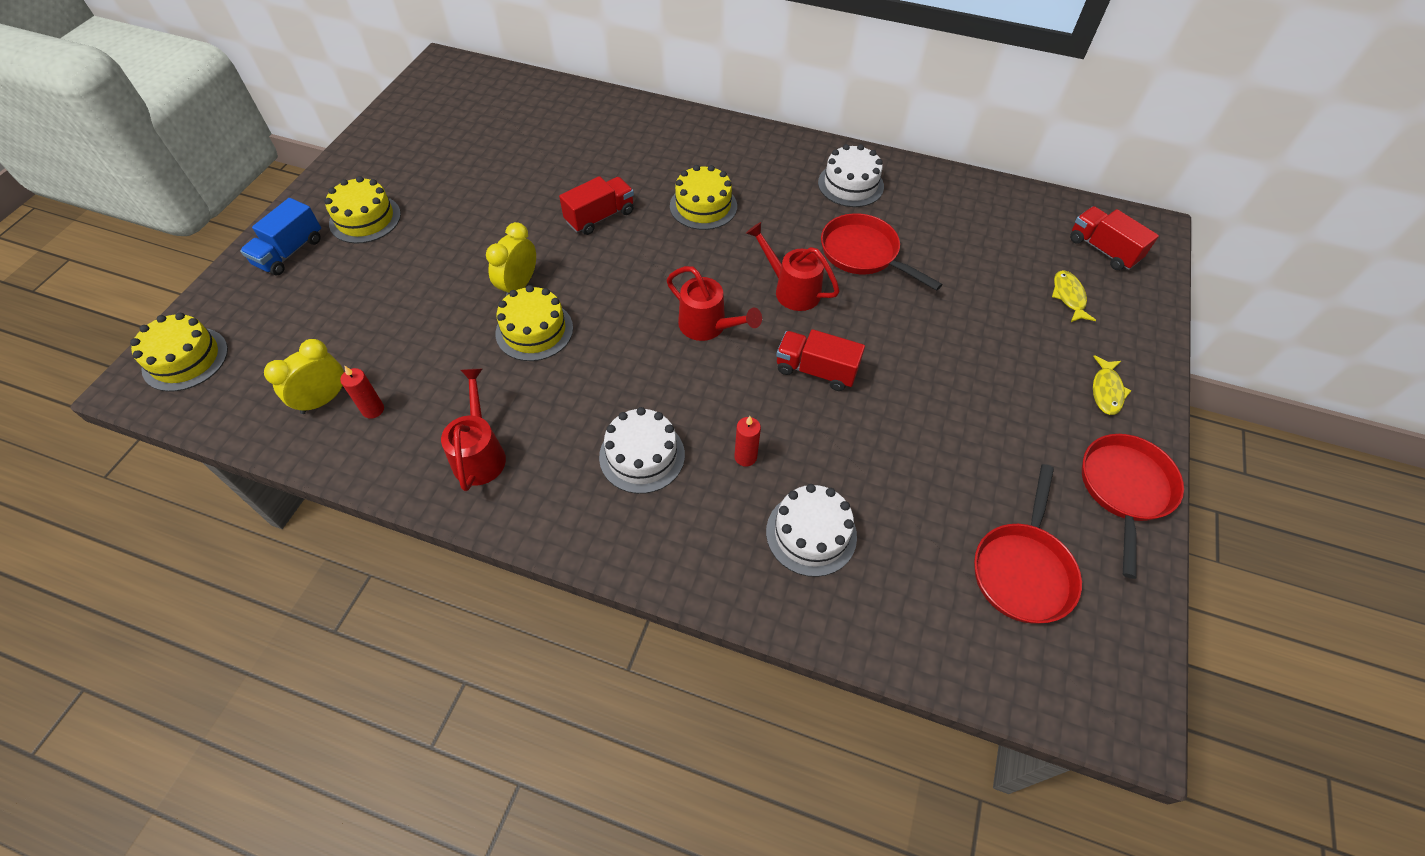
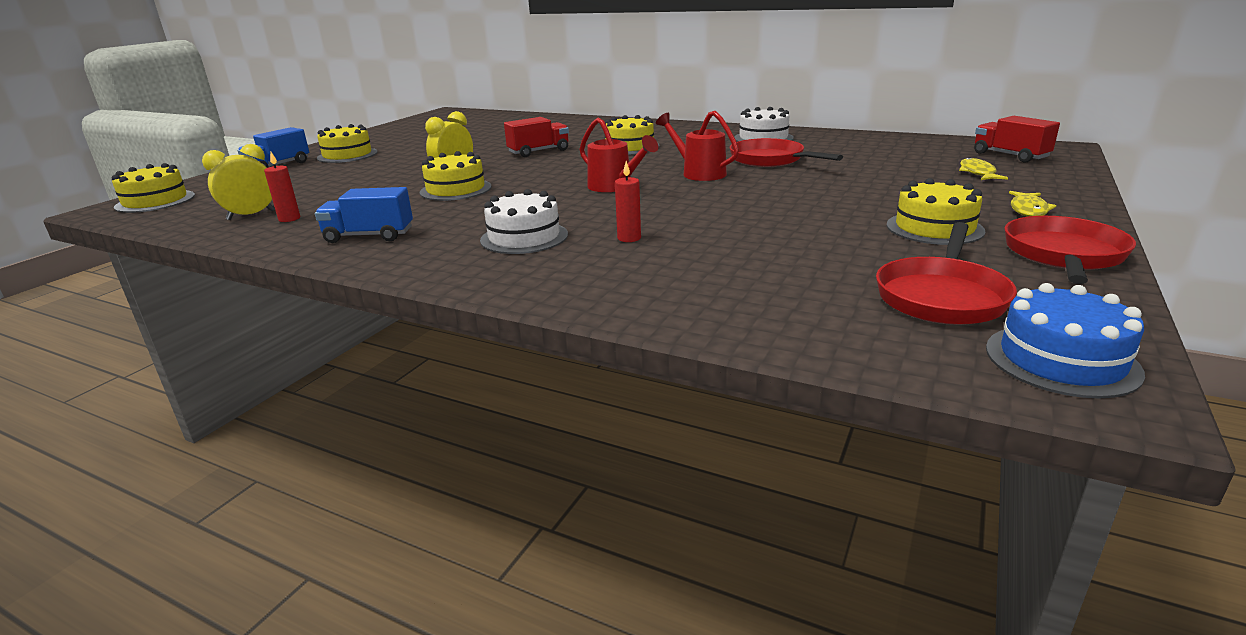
camera: 10 degrees right, 30 degrees down
(480, 453) = (369, 236): red watering can -> blue truck
(811, 533) = (688, 274): white cake -> none
(816, 370) = (713, 203): red truck -> none
(1022, 432) = (934, 228): none -> yellow cake
(1101, 670) = (1061, 360): none -> blue cake

